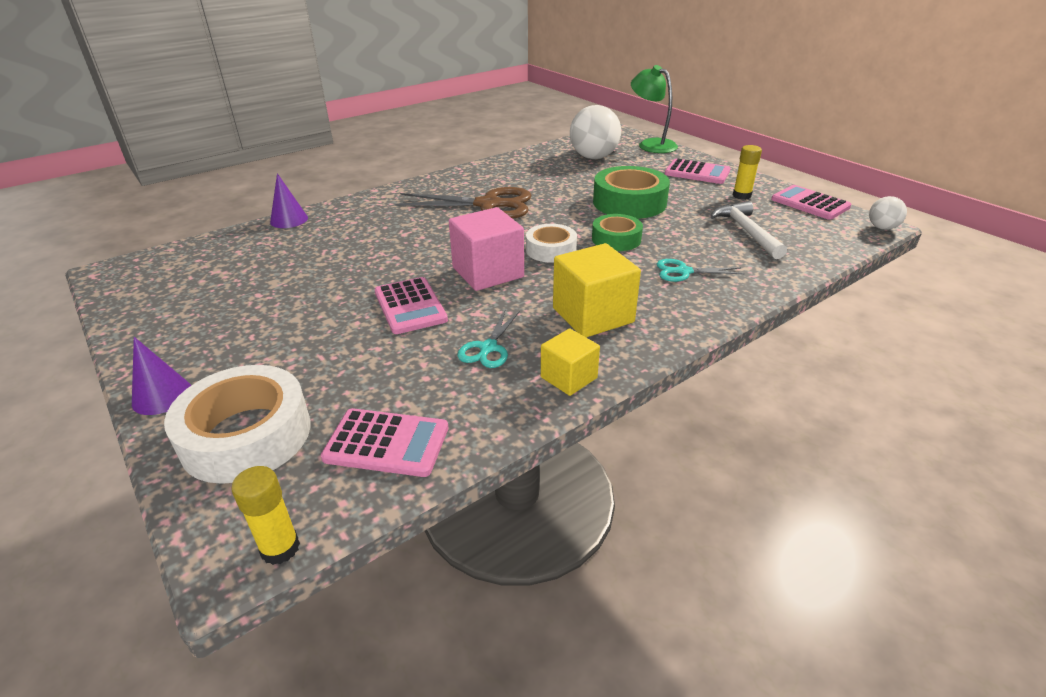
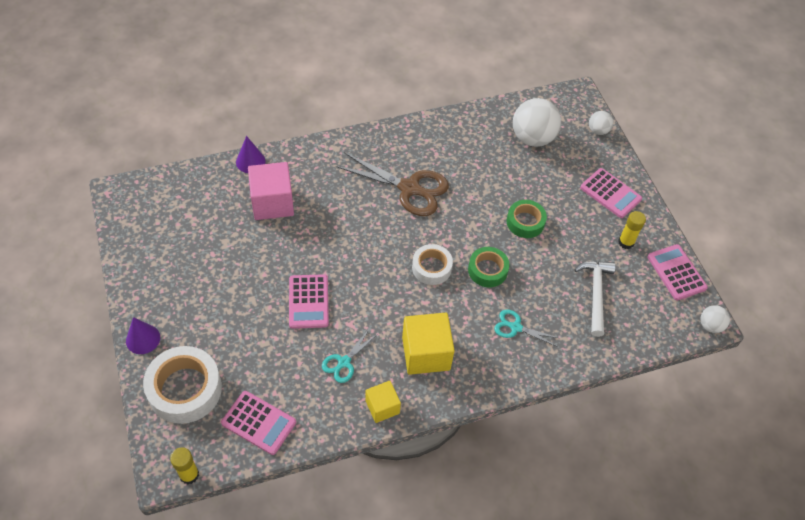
camera: 15 degrees right, 20 degrees up
(488, 272) = (374, 280): pink cube -> pink cube (272, 203)
(629, 202) = (525, 222): green tape -> green tape, size x0.61
(651, 144) = (598, 131): green lamp -> white ball

